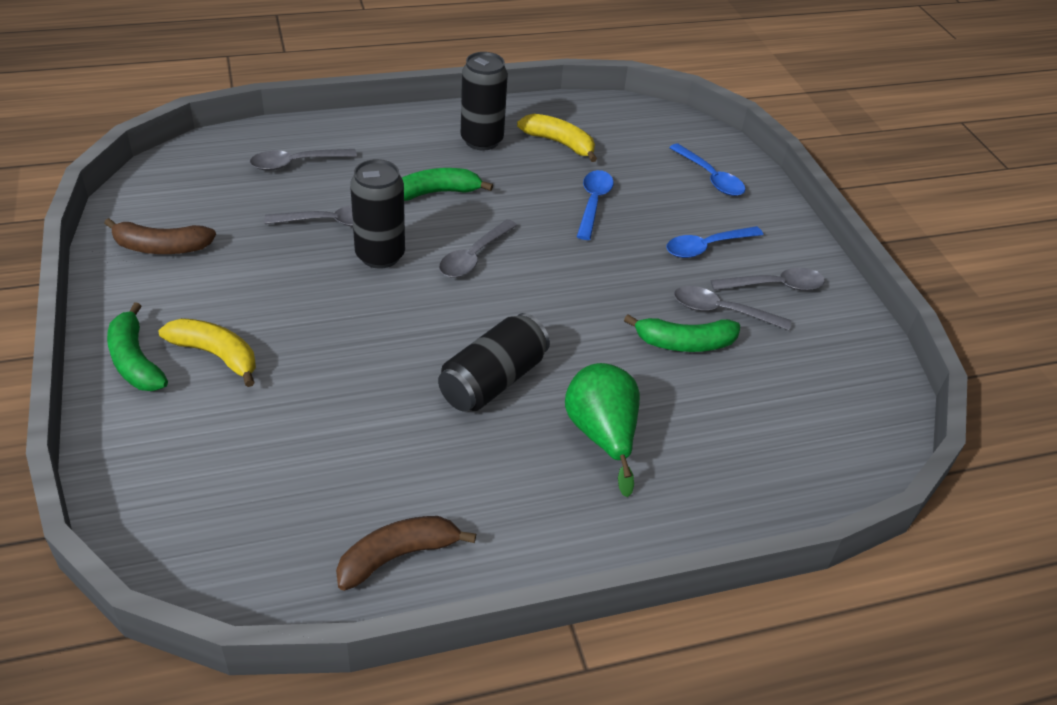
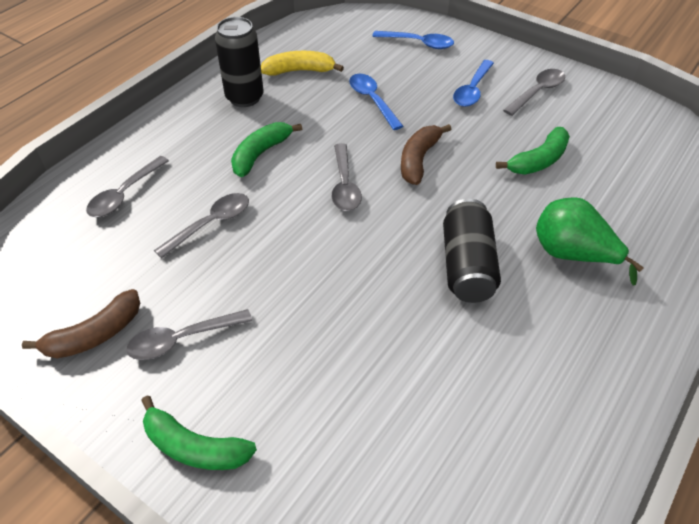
camera: 35 degrees left, 5 degrees up
(216, 355) = (255, 391): yellow banana -> none
(380, 255) = (279, 226): black can -> none
(398, 556) = (570, 439): brown banana -> brown banana (419, 160)
(721, 311) = (531, 126): grey spoon -> grey spoon (182, 339)

